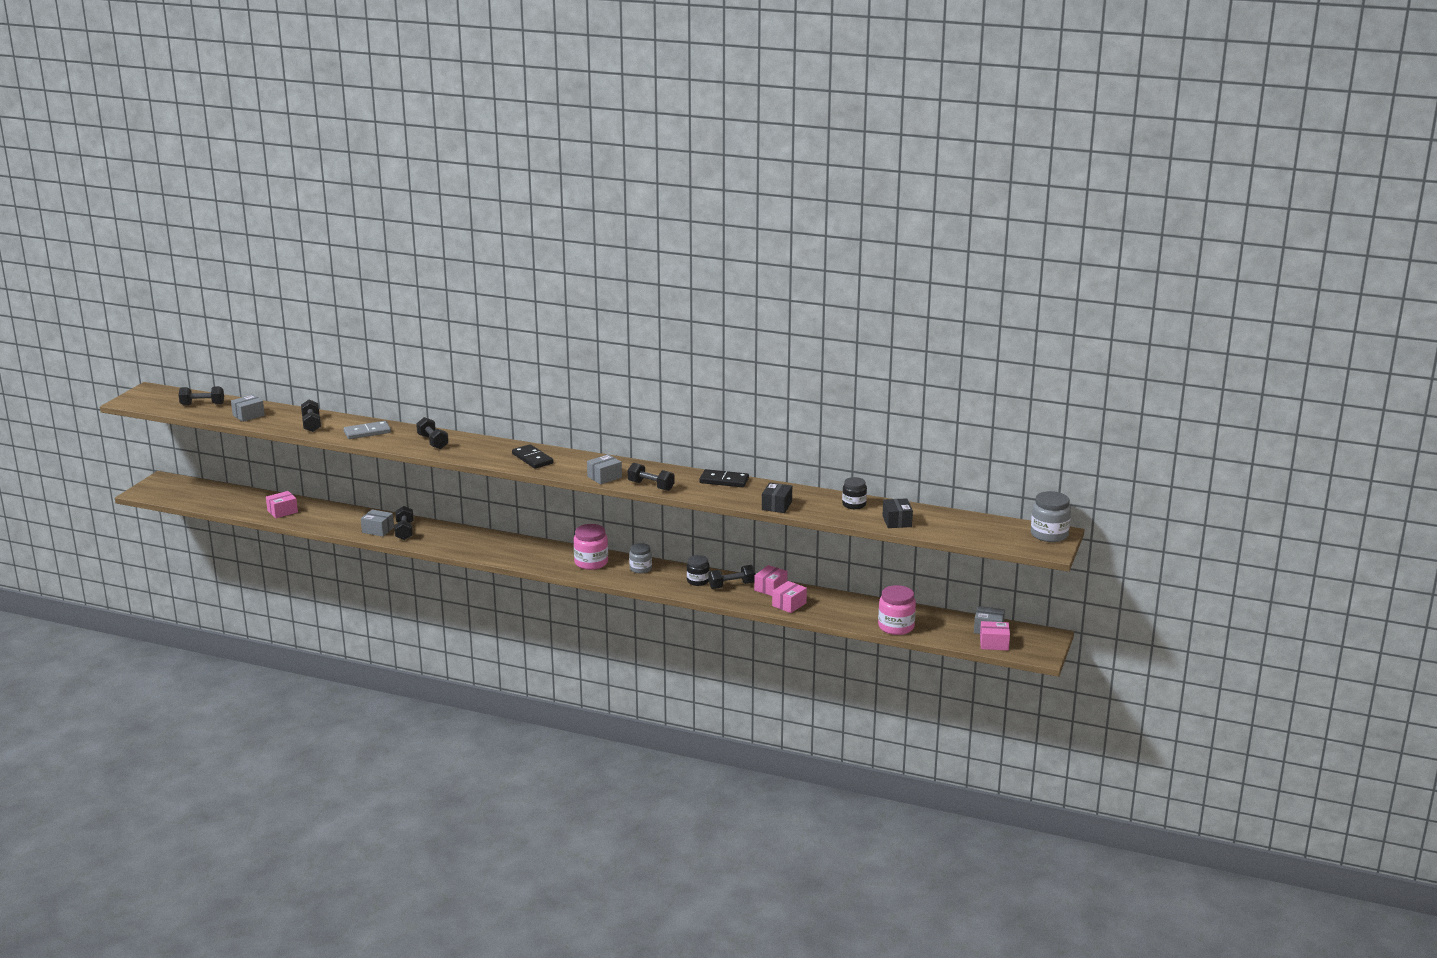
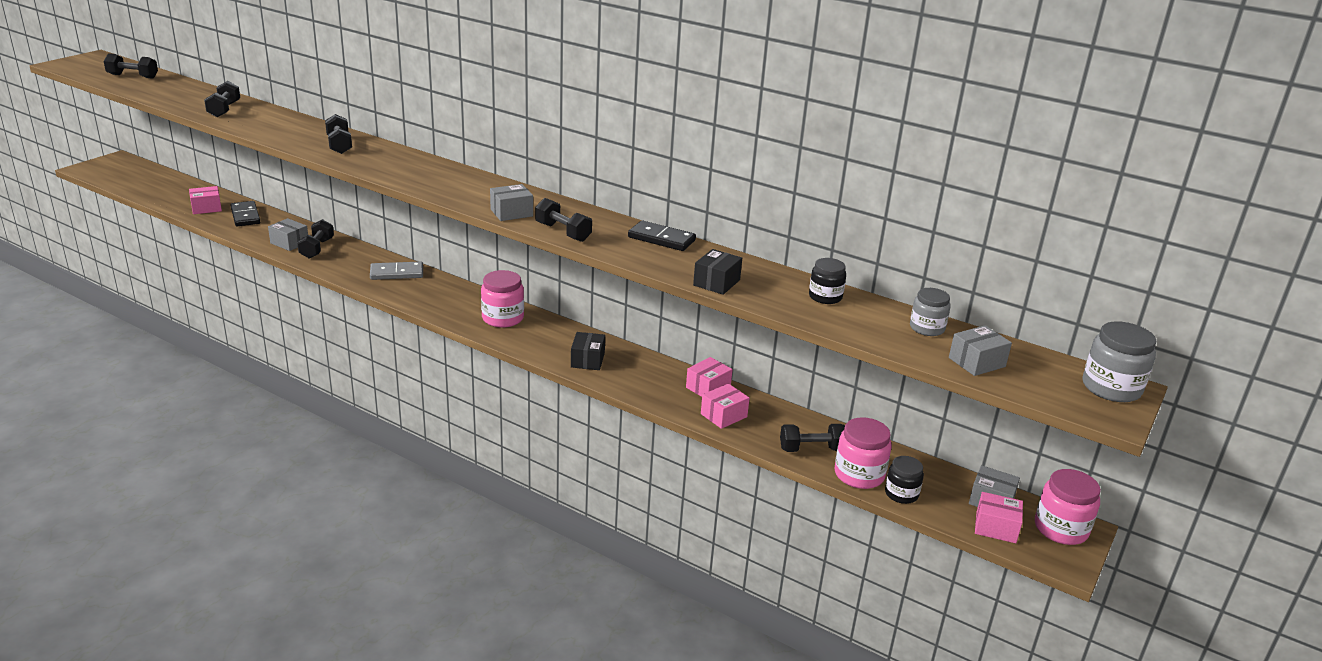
camera: 10 degrees right, 5 degrees up
(248, 415) = (168, 92): grey box -> grey box (977, 362)
(367, 432) = (276, 125): grey domino -> grey domino (397, 273)
(532, 459) = (439, 179): black domino -> black domino (245, 216)
(640, 569) = (557, 335): grey jar -> grey jar (927, 328)
(698, 581) = (620, 363): black jar -> black jar (901, 494)
(732, 586) = (660, 376): black dumbbell -> black dumbbell (812, 449)
(897, 521) = (880, 331): black box -> black box (587, 360)
(1036, 638) = (1061, 529): none -> pink jar

